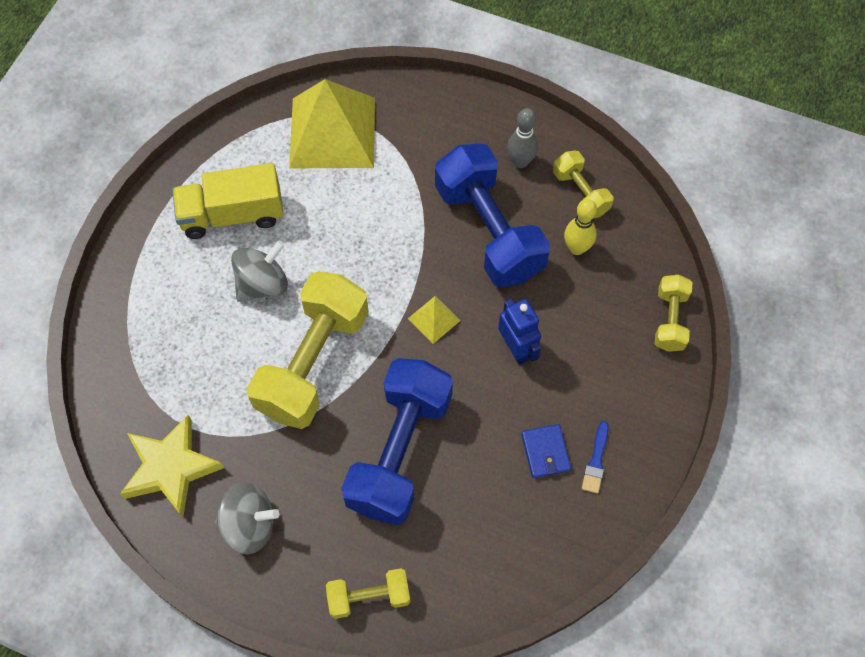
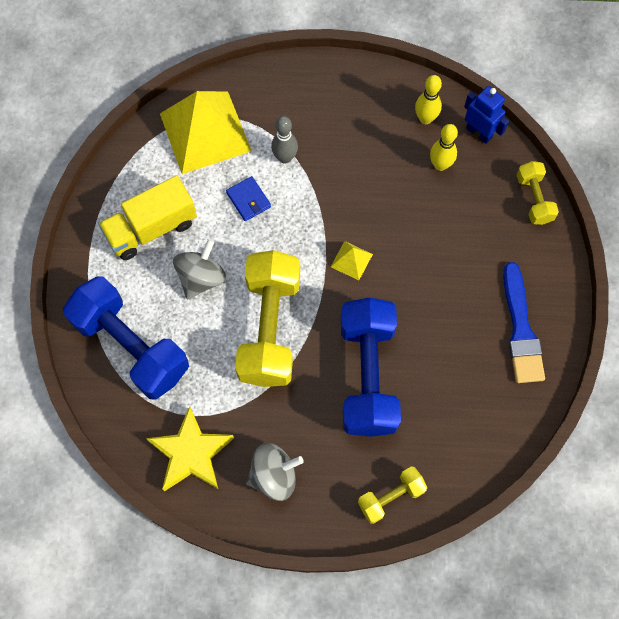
camera: 20 degrees left, 5 degrees up
(489, 231) = (366, 173): blue dumbbell -> blue dumbbell (131, 346)
(516, 349) = (425, 262): blue robot -> blue robot (479, 133)
(520, 162) = (368, 108): grey bowling pin -> grey bowling pin (285, 157)
(545, 452) = (480, 336): blue wallet -> blue wallet (248, 200)
(580, 193) = (425, 118): yellow dumbbell -> yellow bowling pin
(596, 461) = (521, 329): blue brush -> blue brush, size x2.04

